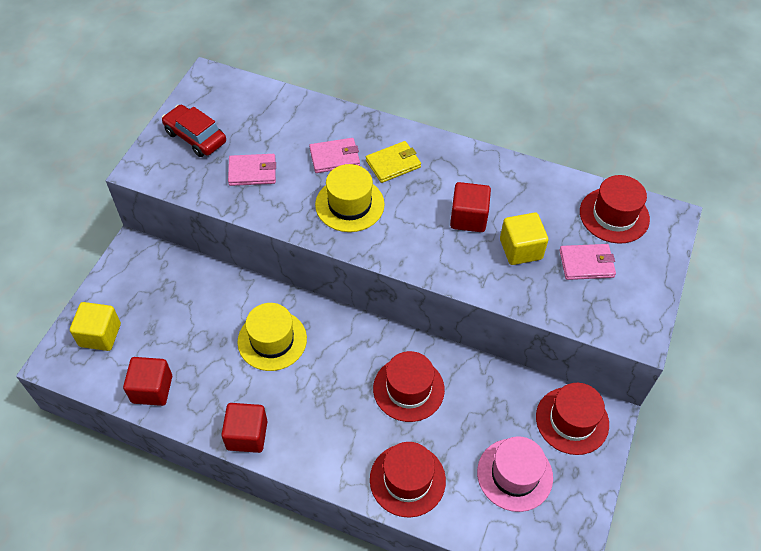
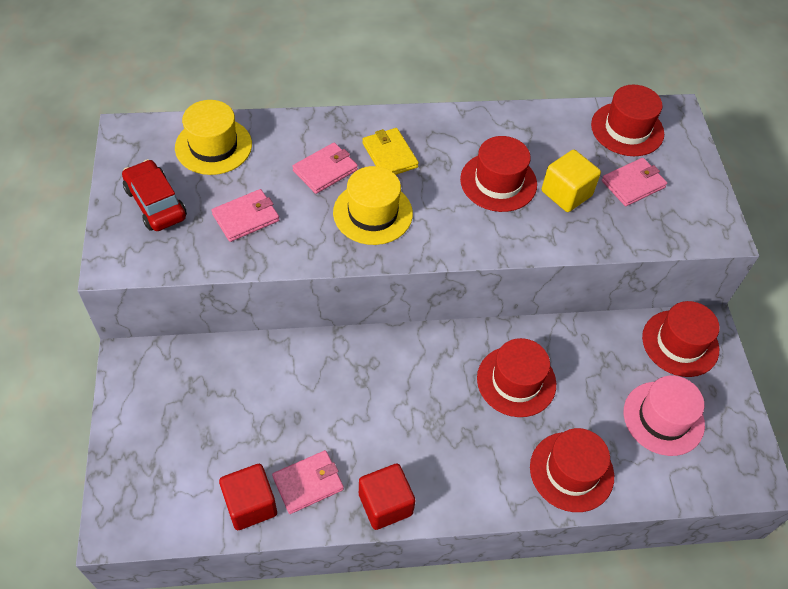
camera: 30 degrees left, 0 degrees up
(100, 335) = (151, 472): yellow cube -> none
(195, 137) = (156, 203): red car -> red car turned 45 degrees clockwise
(201, 393) = (308, 483): none -> pink wallet
(272, 340) = (349, 393): yellow hat -> yellow hat (213, 146)
(393, 164) = (390, 155): yellow wallet -> yellow wallet turned 60 degrees counterclockwise
(468, 218) = (498, 182): red cube -> red hat

